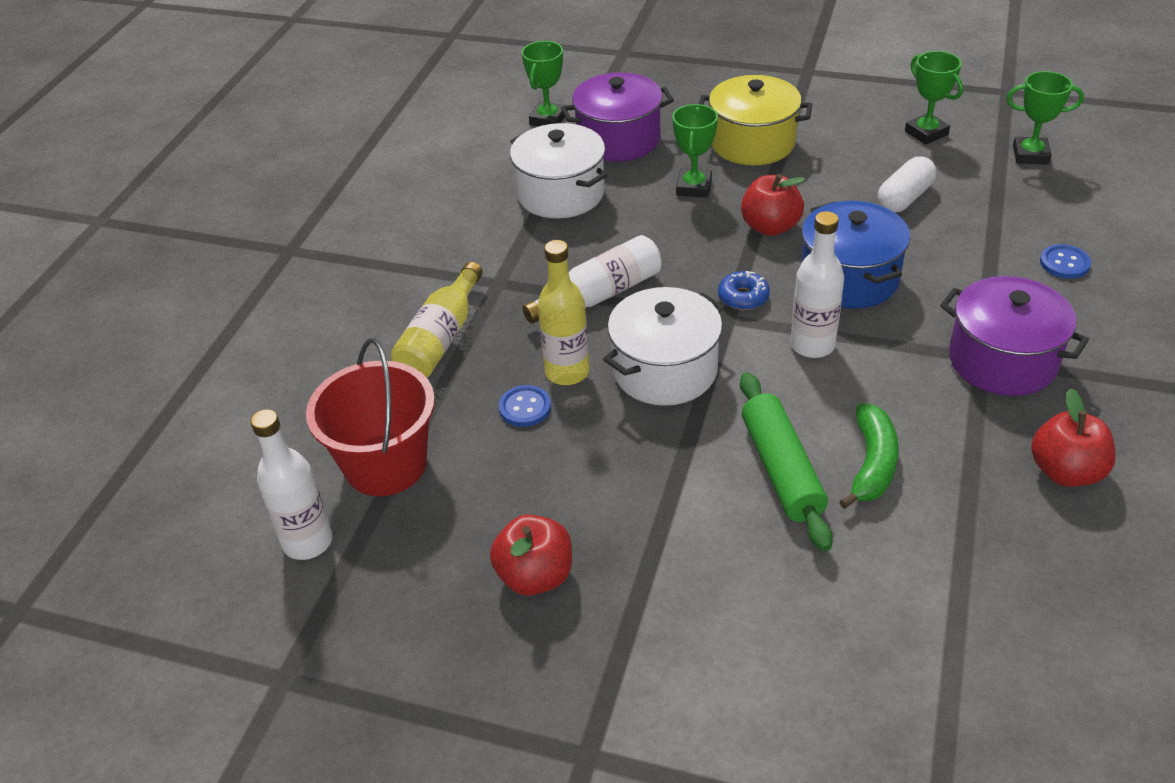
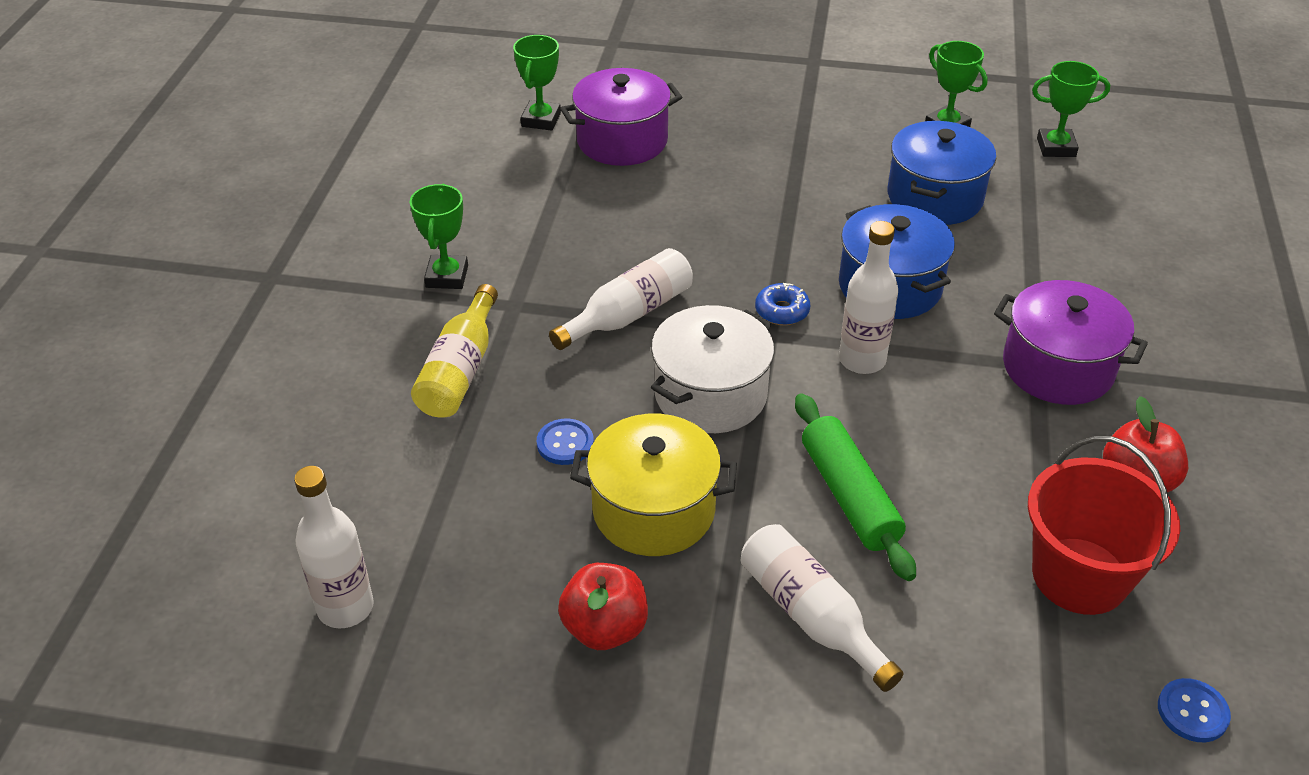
camera: 10 degrees left, 0 degrees up
(386, 465) = (420, 515): red bucket -> red bucket (1079, 576)
(560, 194) = (568, 203): white pot -> none
(567, 372) = (605, 402): yellow bottle -> none
(694, 187) = (711, 192): green trophy -> green trophy (447, 276)
(728, 578) = (811, 616): none -> white bottle
(752, 143) = (767, 141): yellow pot -> yellow pot (653, 510)
(770, 227) = (799, 233): red apple -> none
(872, 464) = (941, 485): green banana -> none
(904, 198) = (934, 197): white capsule -> blue pot
(1064, 263) = (1105, 262): blue button -> blue button (1192, 712)

